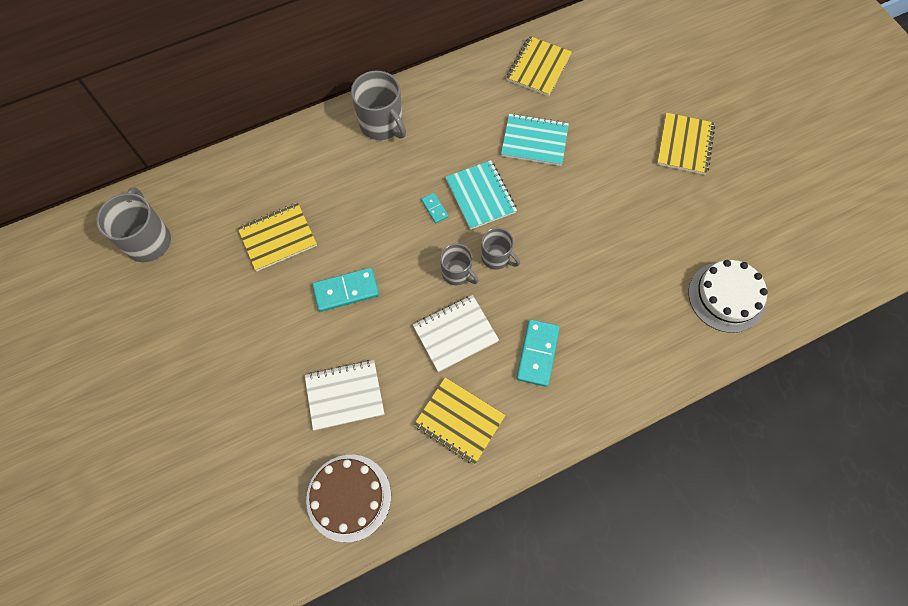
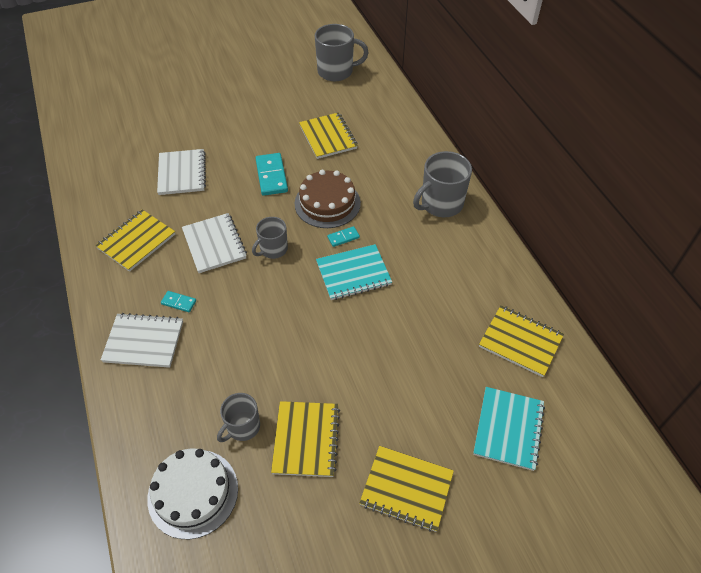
camera: 95 degrees right, 15 degrees down
(348, 497) = (103, 174): brown cake -> brown cake (327, 203)
(496, 257) = (283, 280): grey mug -> grey mug (242, 427)
(534, 141) = (417, 326): turquoise notebook -> turquoise notebook (508, 429)
(537, 353) = (179, 302): turquoise domino -> turquoise domino, size x0.53
(590, 376) = (144, 341): none -> white notebook
(660, 218) = (306, 439): none -> yellow notebook

